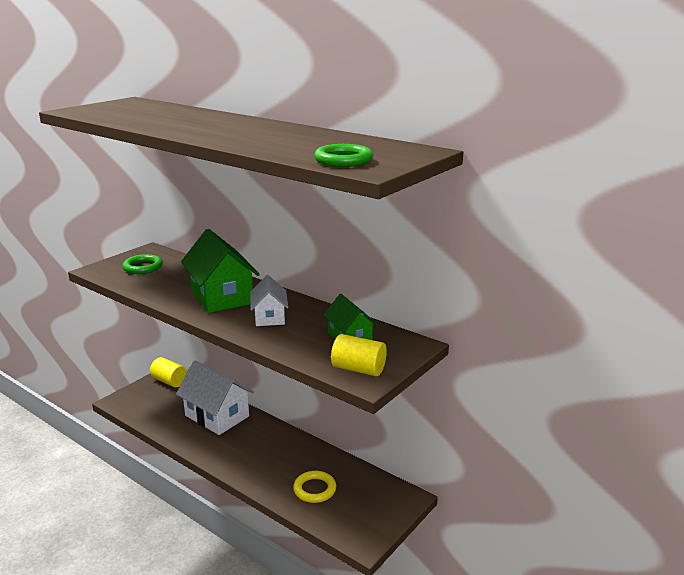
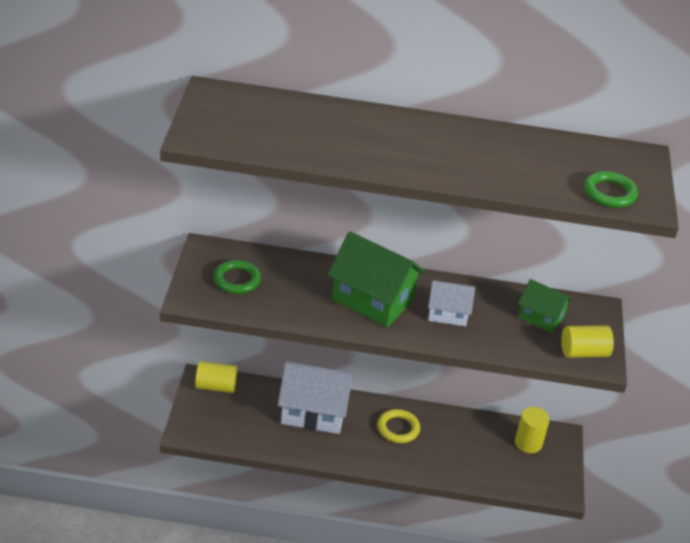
camera: 35 degrees left, 15 degrees up
(269, 317) = (447, 314): white house -> white house turned 45 degrees counterclockwise
(314, 489) = (481, 458): yellow ring -> yellow ring (398, 428)
(370, 492) = (528, 443): none -> yellow cylinder

